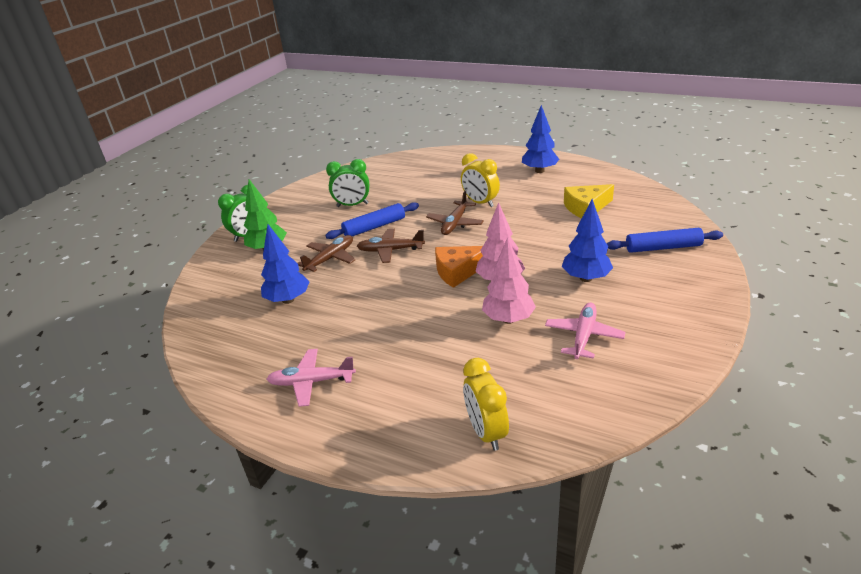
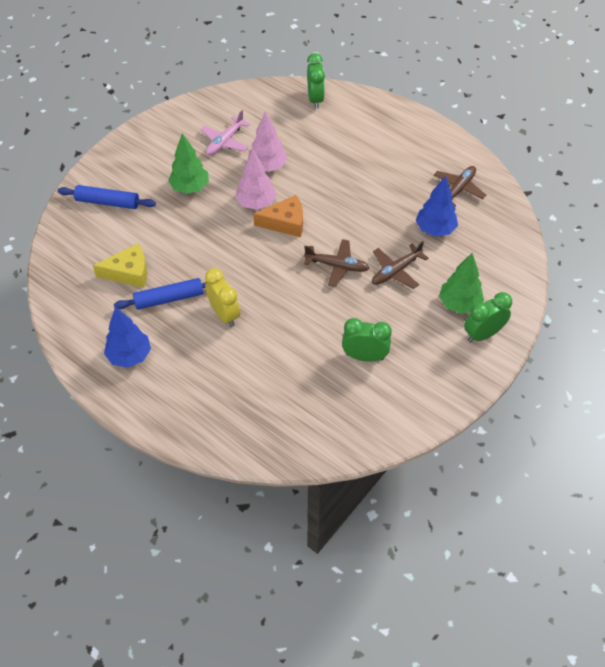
camera: 170 degrees left, 20 degrees up
(311, 382) = (415, 152): pink plane -> none
(374, 227) = (346, 307): blue rolling pin -> blue rolling pin (169, 298)
(455, 223) = (264, 287): brown plane -> brown plane (458, 189)
(486, 432) = (315, 99): yellow clock -> green clock
(585, 278) = (190, 188): blue tree -> green tree

